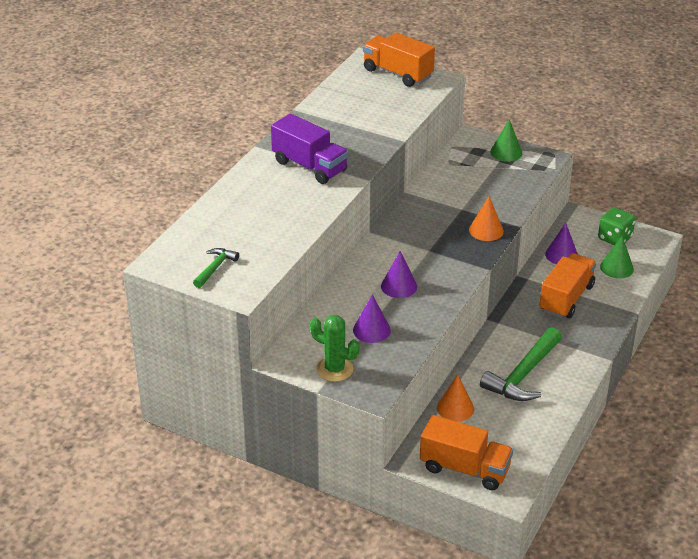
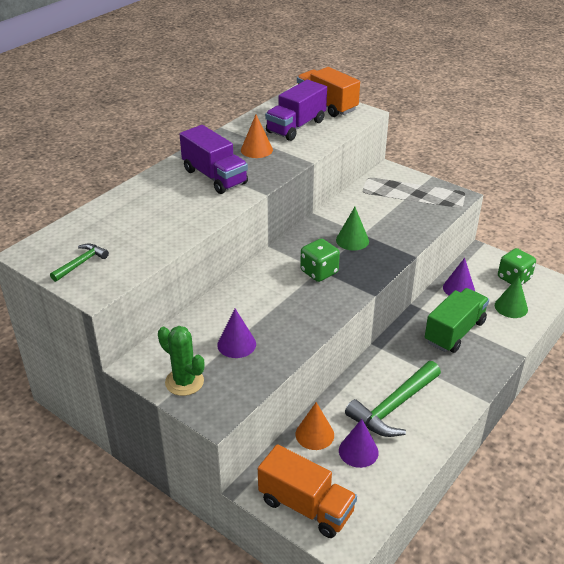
camera: 10 degrees right, 0 degrees up
(373, 101) = (296, 126): none -> purple truck
(399, 286) = (279, 302): purple cone -> purple cone (358, 451)
(429, 252) = (319, 272): none -> green dice
(486, 230) = (381, 256): orange cone -> orange cone (256, 150)
(506, 152) = (419, 187): green cone -> green cone (352, 240)
(566, 298) = (454, 332): orange truck -> green truck

